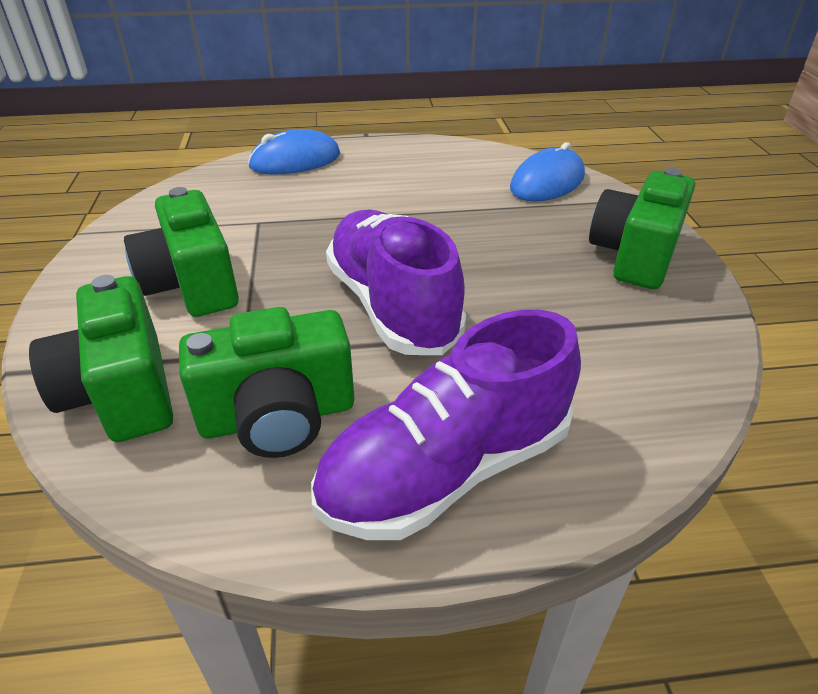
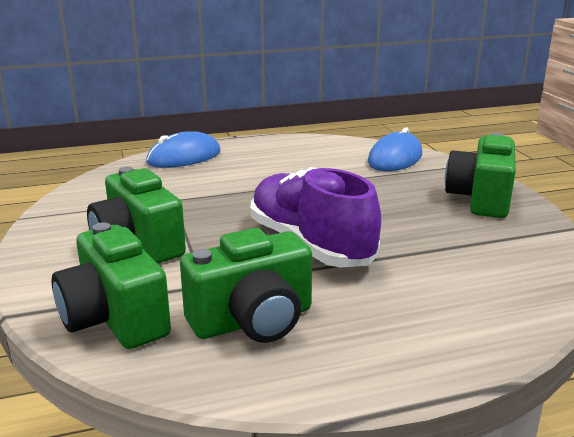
camera: 10 degrees left, 15 degrees down
(447, 469) = (399, 338): purple shoe -> none

